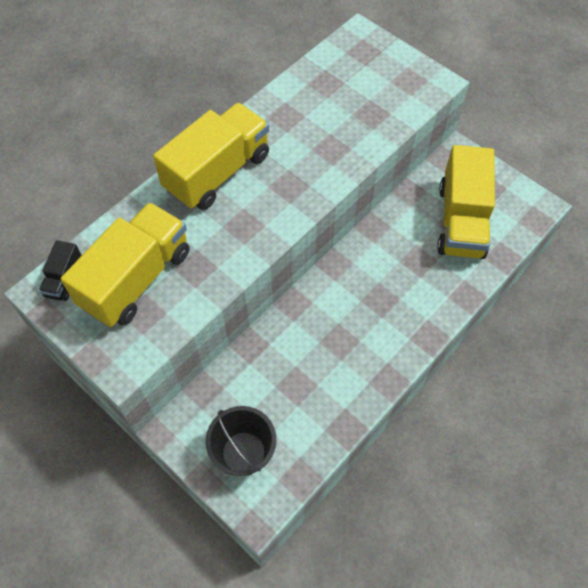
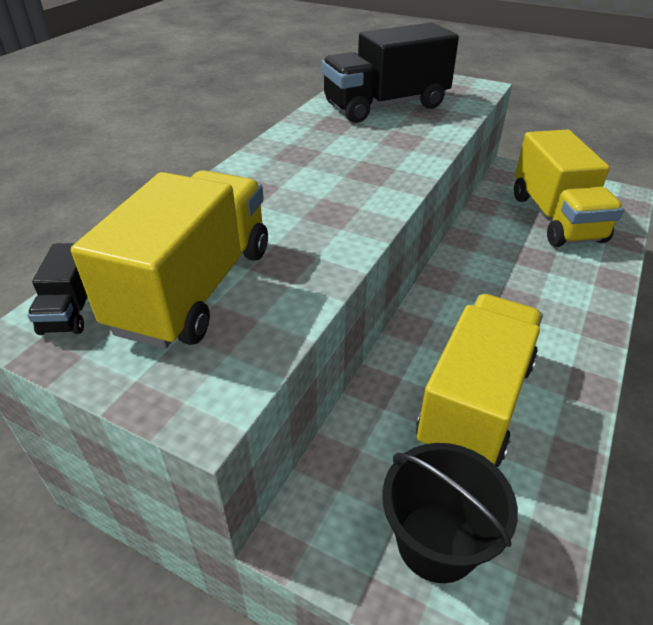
camera: 15 degrees left, 20 degrees down
(217, 172) = (272, 173): yellow truck -> yellow truck (475, 403)
(339, 97) = (385, 106): none -> black truck

